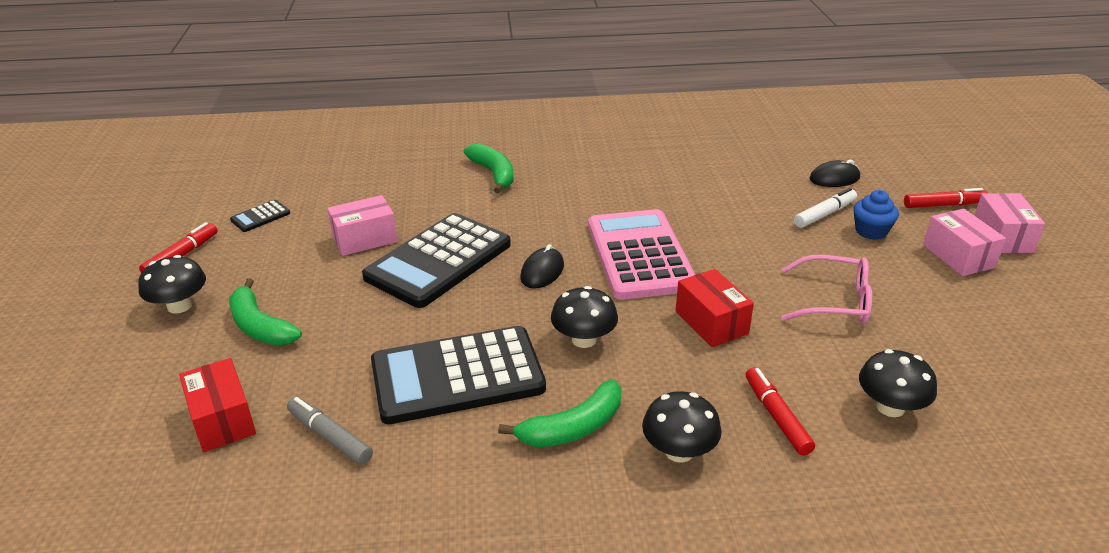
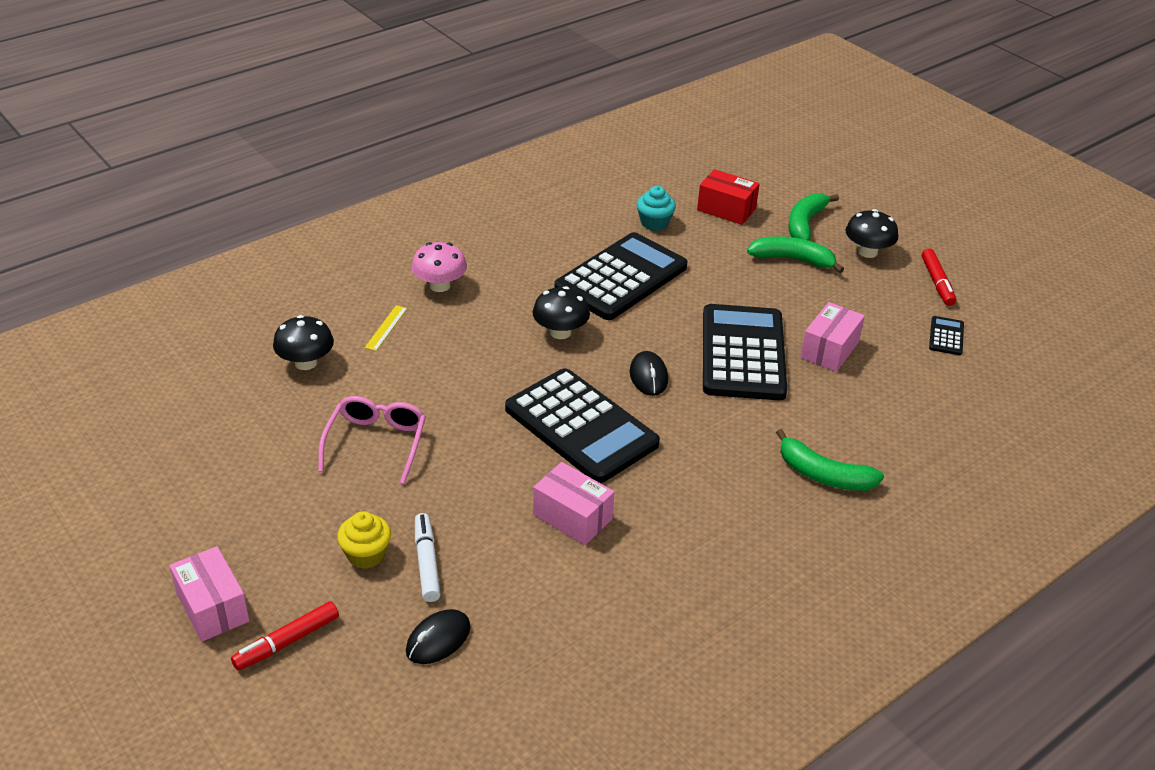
camera: 145 degrees right, 5 degrees up
(330, 437) = (654, 223): grey marker -> turquoise cupcake
(572, 428) = (516, 275): green banana -> green banana (805, 223)
(639, 255) = (581, 426): pink calculator -> black calculator
(679, 451) = (440, 285): black mushroom -> pink mushroom
(711, 322) = (473, 382): red box -> none
(776, 416) = (386, 328): red marker -> yellow ruler
(824, 214) = (426, 562): white marker -> white marker turned 150 degrees clockwise
(835, 301) = (376, 443): pink glasses -> pink glasses turned 120 degrees clockwise
(871, 231) = (366, 554): blue cupcake -> yellow cupcake
(958, 256) = (263, 552): pink box -> pink box (572, 517)

